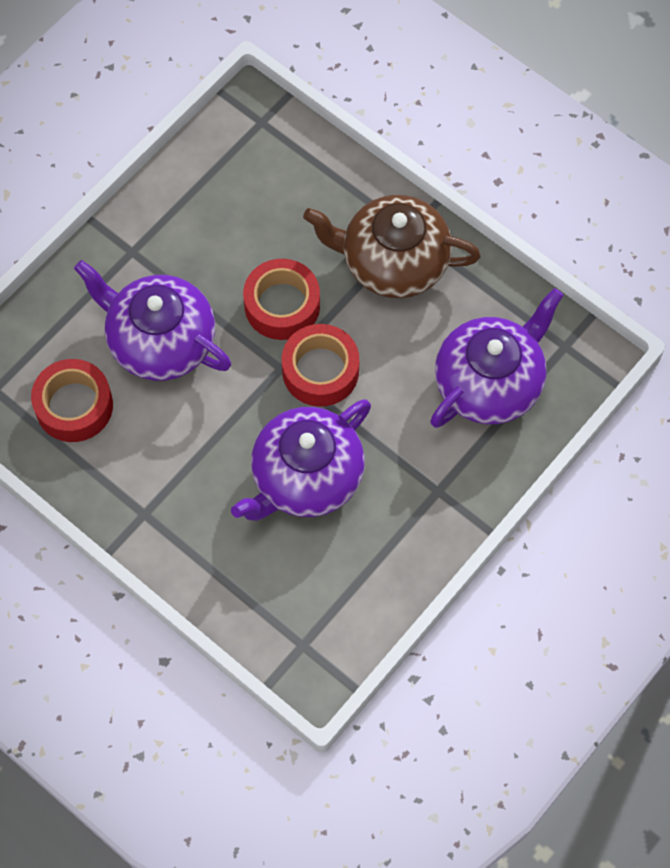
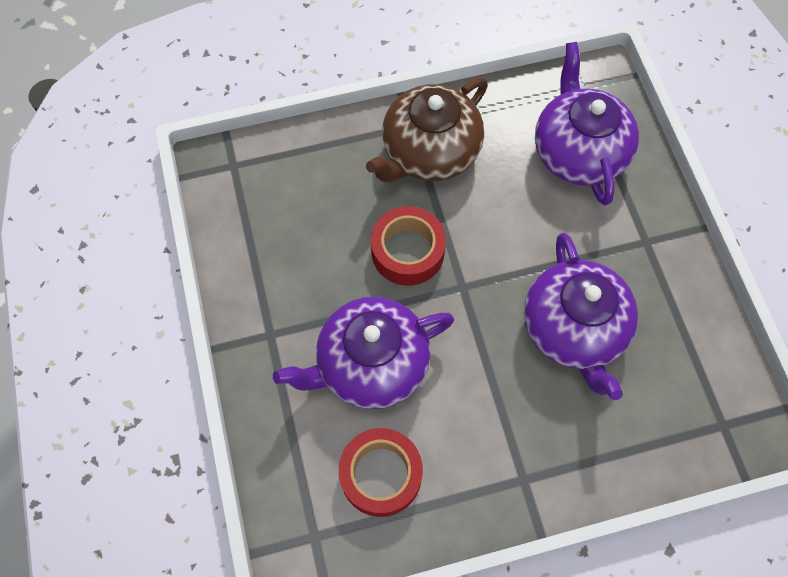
camera: 55 degrees left, 0 degrees up
(320, 371) = (486, 260): red tape -> none

